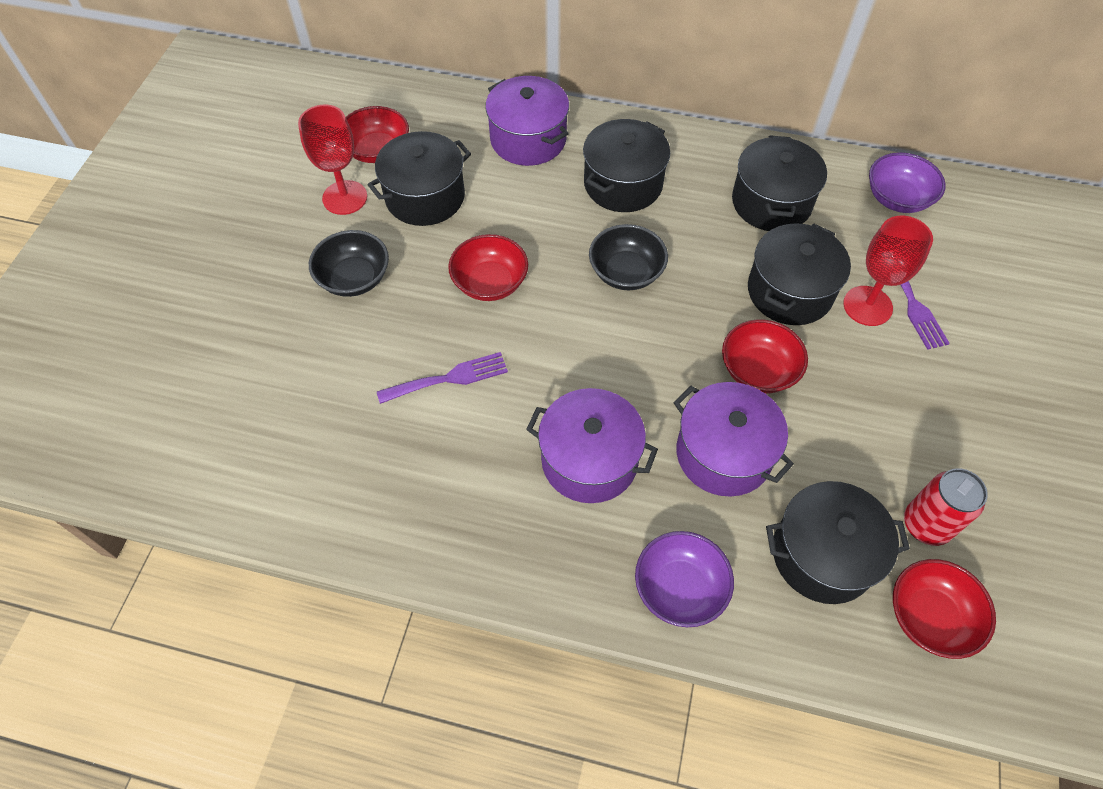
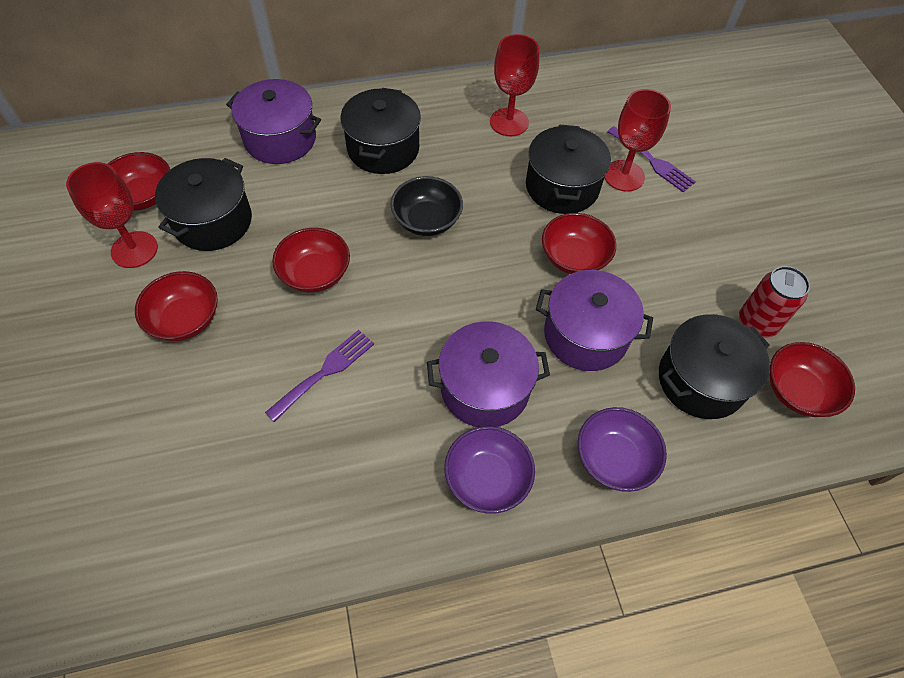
camera: 30 degrees left, 0 degrees up
(354, 278) = (185, 319): black bowl -> red bowl
(771, 202) = (509, 122): black pot -> red goblet
(897, 198) = (598, 87): purple bowl -> purple bowl (487, 478)

